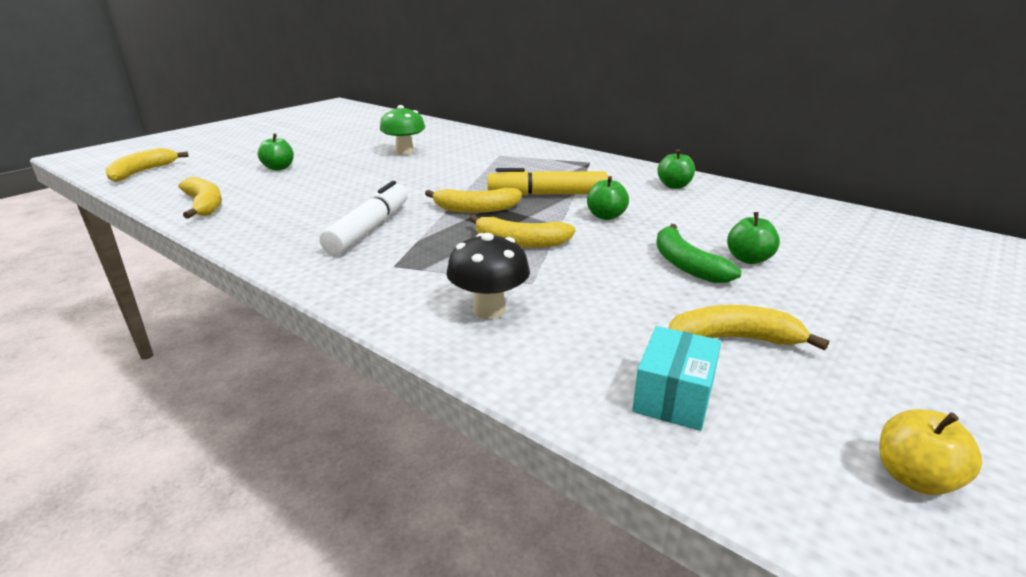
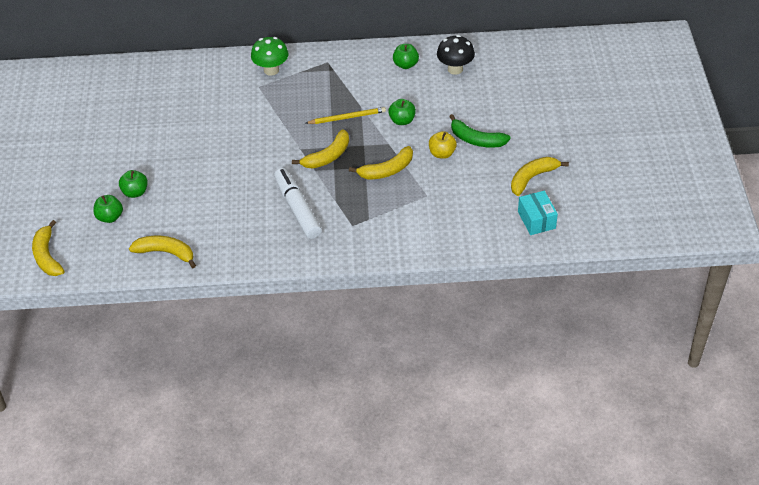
camera: 40 degrees left, 20 degrees up
(404, 152) = (188, 121): green mushroom -> green mushroom (271, 70)
(489, 310) = (430, 223): black mushroom -> black mushroom (455, 69)
(547, 194) = (347, 117): yellow marker -> yellow pencil
(748, 259) = (498, 118): green apple -> green apple (110, 217)
(914, 478) = (620, 206): yellow apple -> yellow apple (442, 153)

